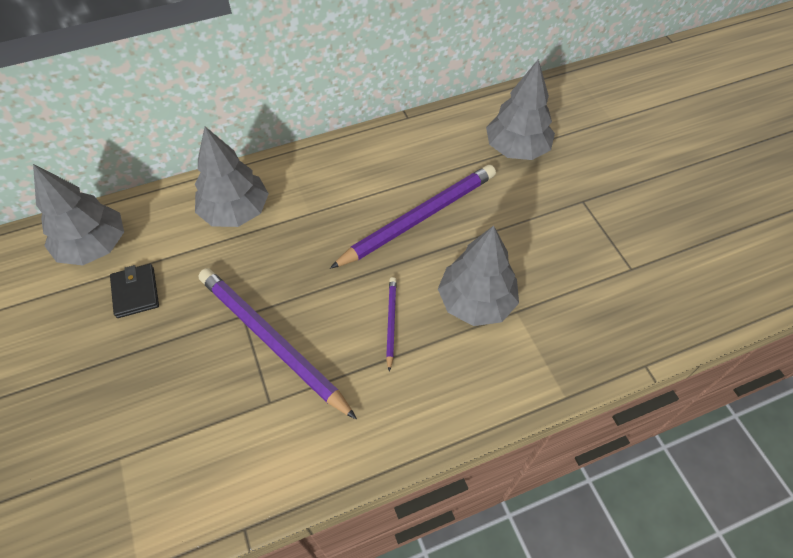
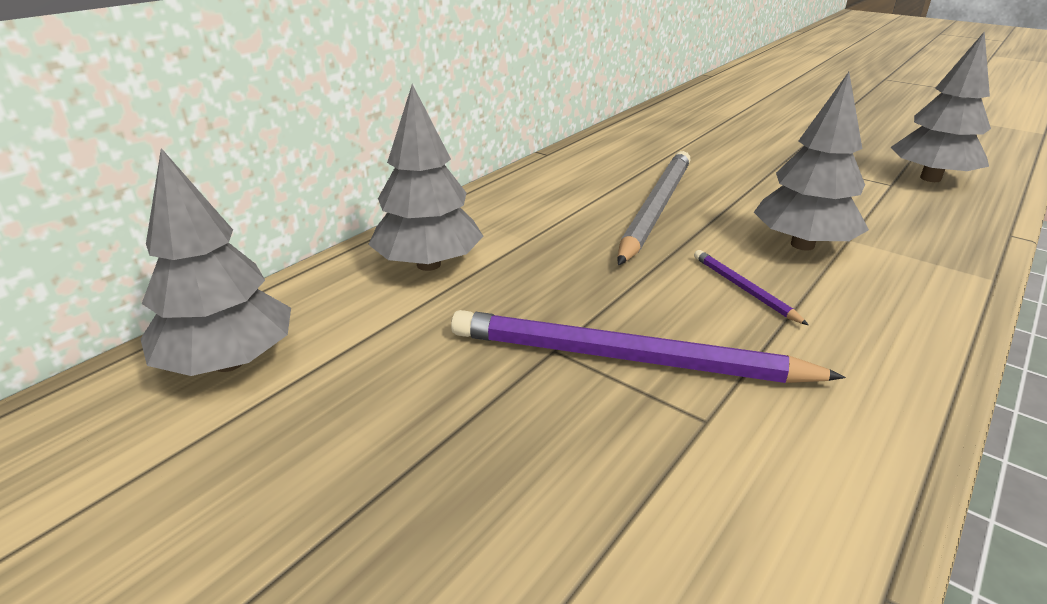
camera: 30 degrees left, 25 degrees down
(135, 292) = (356, 386): black wallet -> none
(419, 218) = (656, 209): purple pencil -> grey pencil
(516, 149) = (680, 147): grey tree -> grey tree (930, 178)

